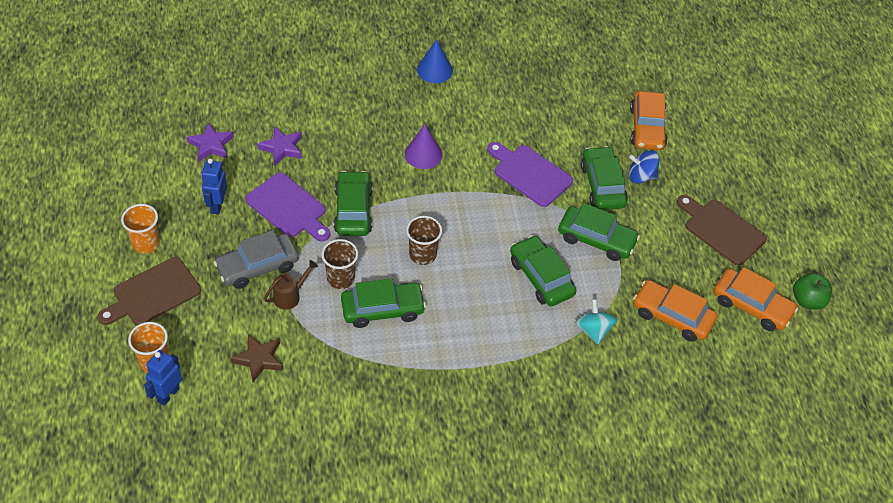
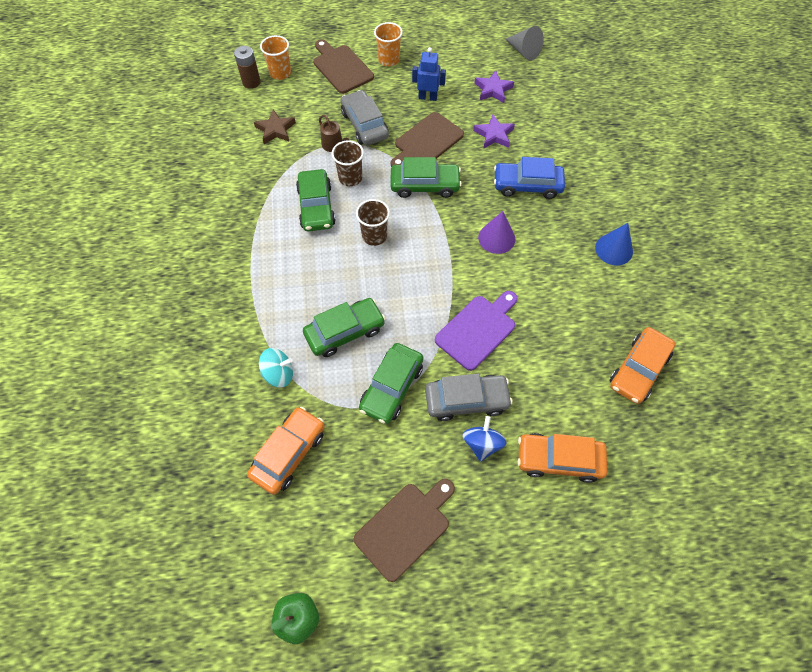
camera: 95 degrees right, 10 degrees up
(150, 113) = (523, 51): none -> grey cone
(168, 394) = (251, 82): blue robot -> brown battery
(288, 208) = (426, 141): purple cutting board -> brown cutting board
(355, 126) = (527, 185): none -> blue car
(602, 185) = (466, 400): green car -> grey car
(752, 306) = (296, 545): orange car -> orange car (638, 370)

